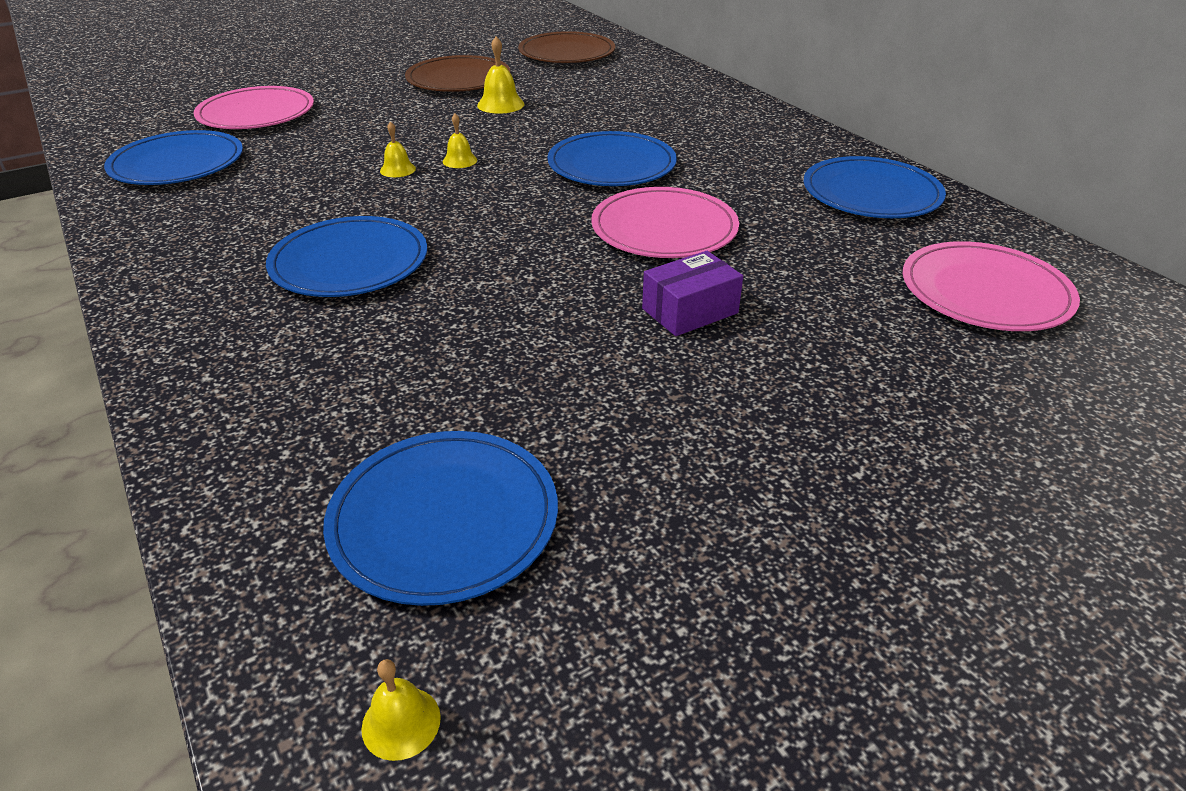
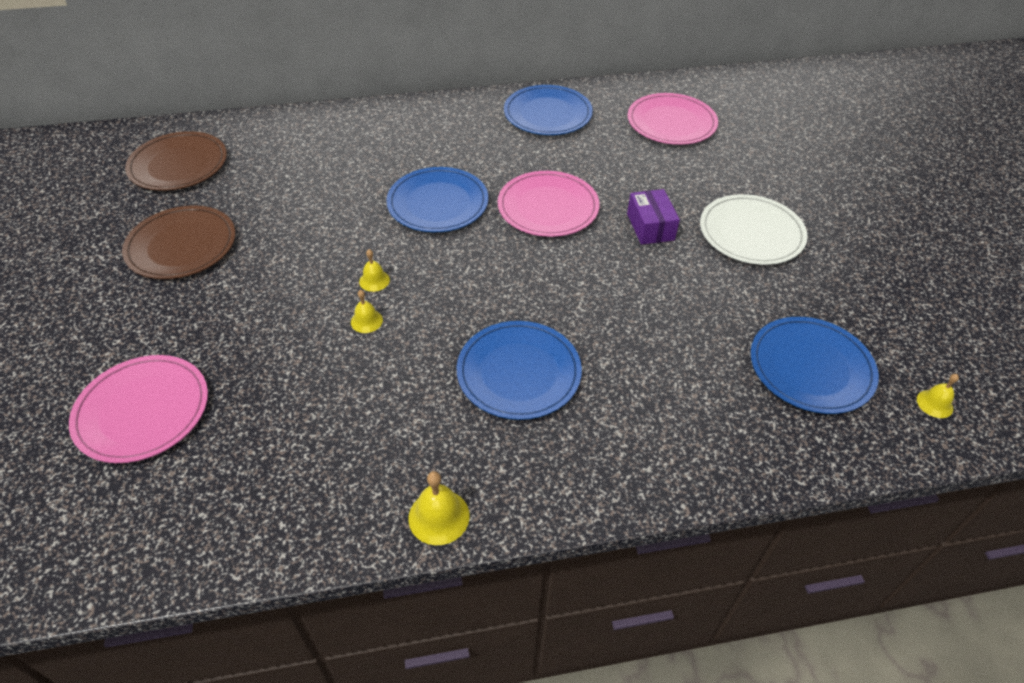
camera: 70 degrees left, 10 degrees up
(177, 164) = (238, 485): blue plate -> none
(500, 104) = (271, 232): yellow bell -> yellow bell (439, 516)
(759, 413) = (751, 233): none -> white plate

